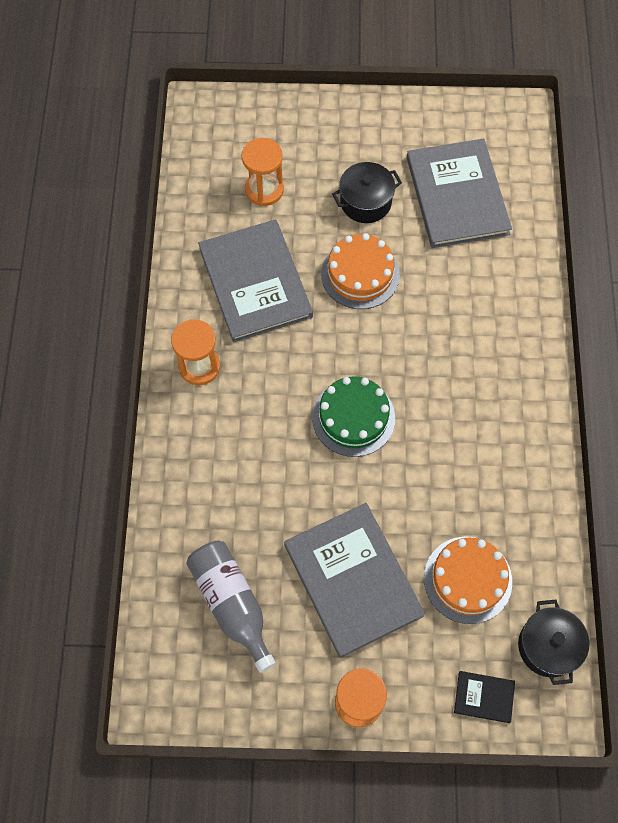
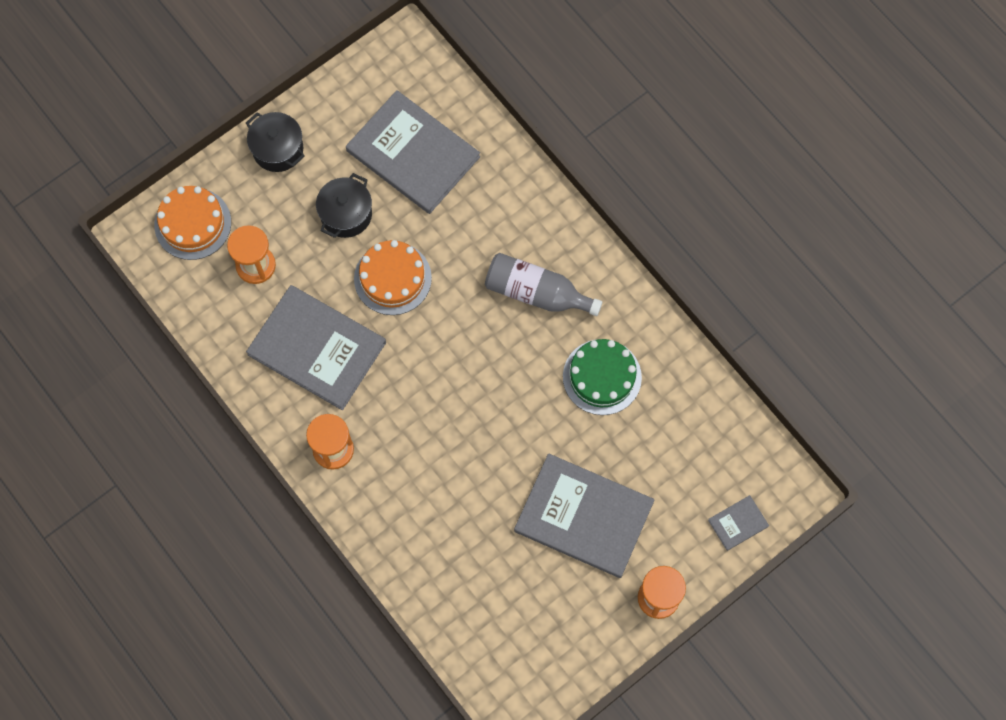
camera: 40 degrees left, 5 degrees up
(232, 604) = (513, 604): grey bottle -> grey bottle (536, 293)
(353, 417) = (483, 396): green cake -> green cake (602, 377)
(467, 579) = (662, 450): orange cake -> orange cake (193, 223)
(484, 697) = (738, 523): black book -> grey book
(548, 646) = (752, 453): black pot -> black pot (278, 149)

